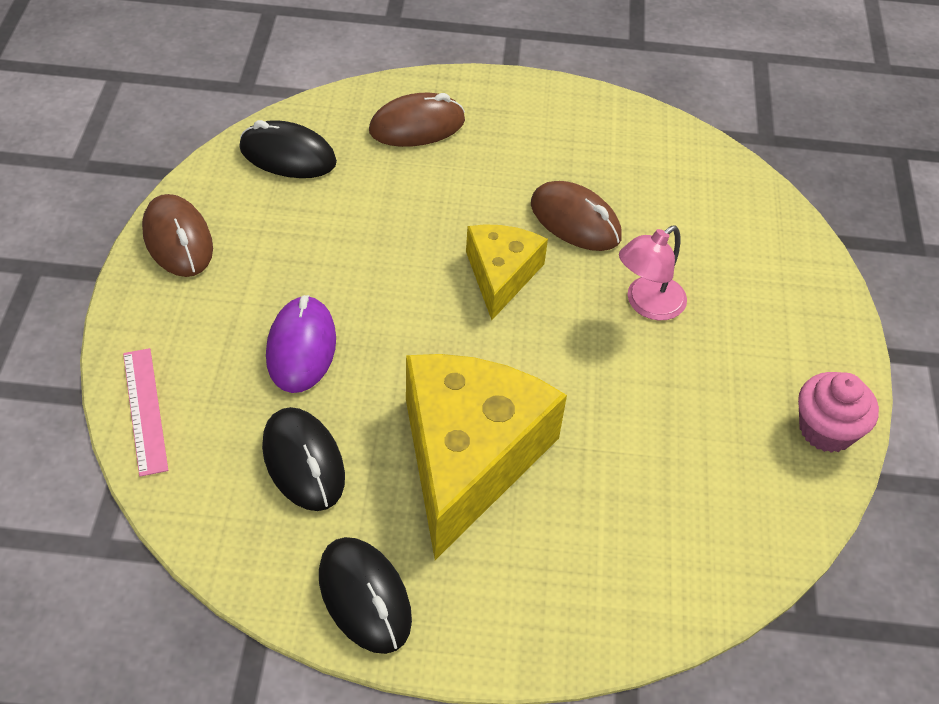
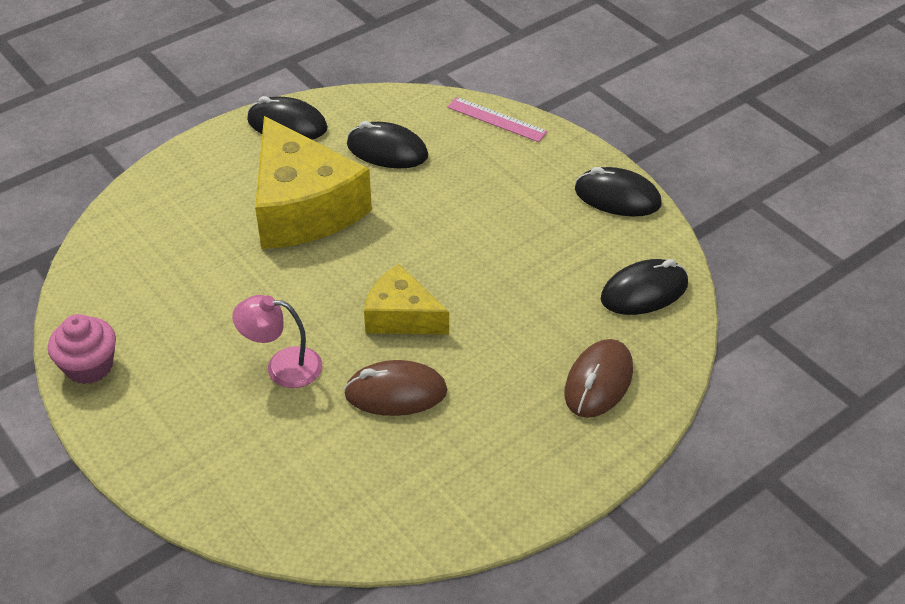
camera: 140 degrees right, 5 degrees down
(178, 240) = (617, 197): brown mouse -> black mouse
(301, 348) = (463, 195): purple mouse -> none
(501, 275) = (401, 316): yellow cheese -> yellow cheese turned 150 degrees clockwise
(647, 305) = (282, 366): pink lamp -> pink lamp turned 90 degrees counterclockwise

